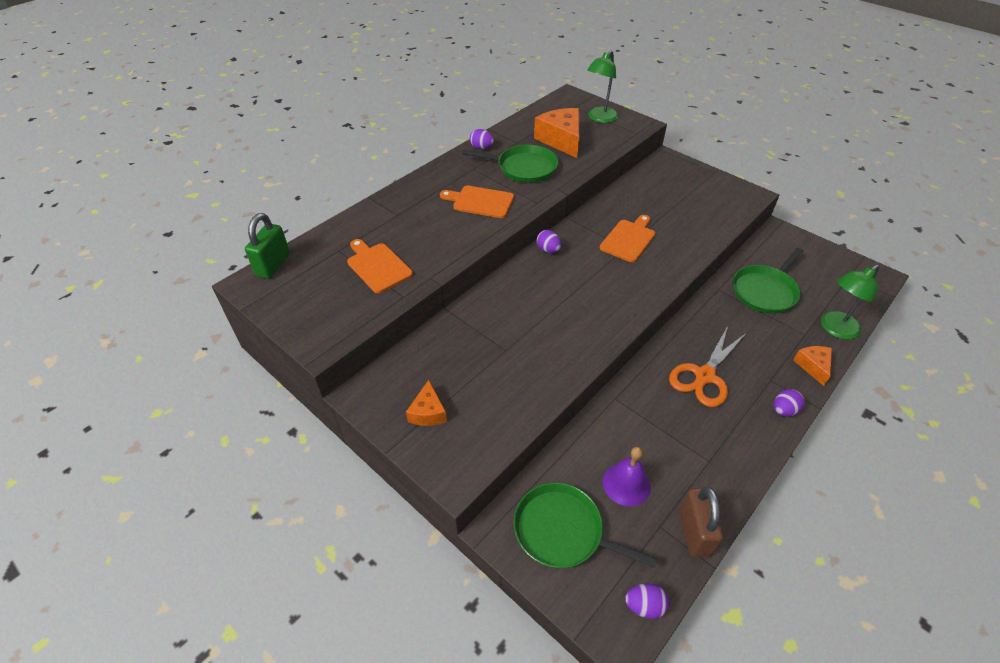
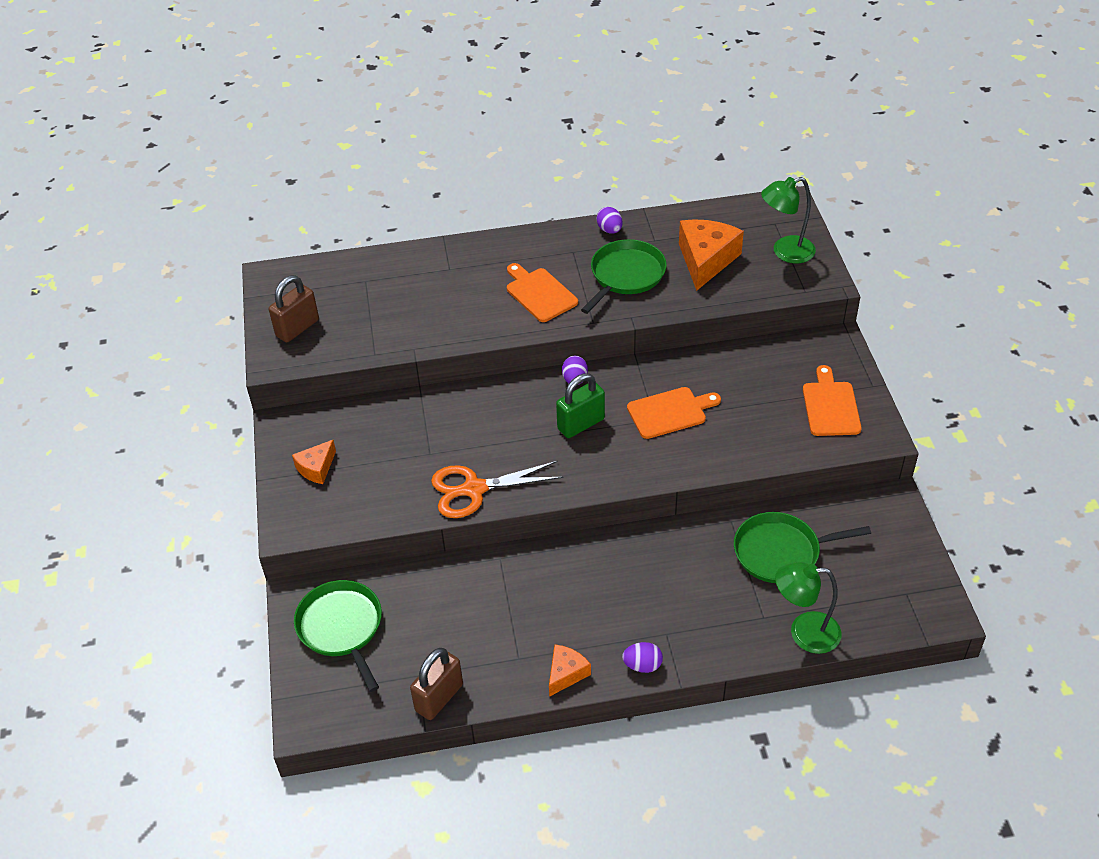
camera: 40 degrees right, 0 degrees up
(273, 265) = (302, 268): green padlock -> green padlock (581, 424)
(315, 309) = (297, 328): none -> brown padlock
(377, 266) = (382, 314): orange cutting board -> orange cutting board (830, 406)
(523, 168) = (625, 275): green pan -> green pan turned 105 degrees counterclockwise
(626, 484) = (428, 628): purple bell -> none
(644, 606) = (343, 715): purple egg -> none
(705, 376) = (606, 590): orange scissors -> orange scissors (474, 489)
(813, 366) = (728, 649): orange cheese -> orange cheese (566, 673)

